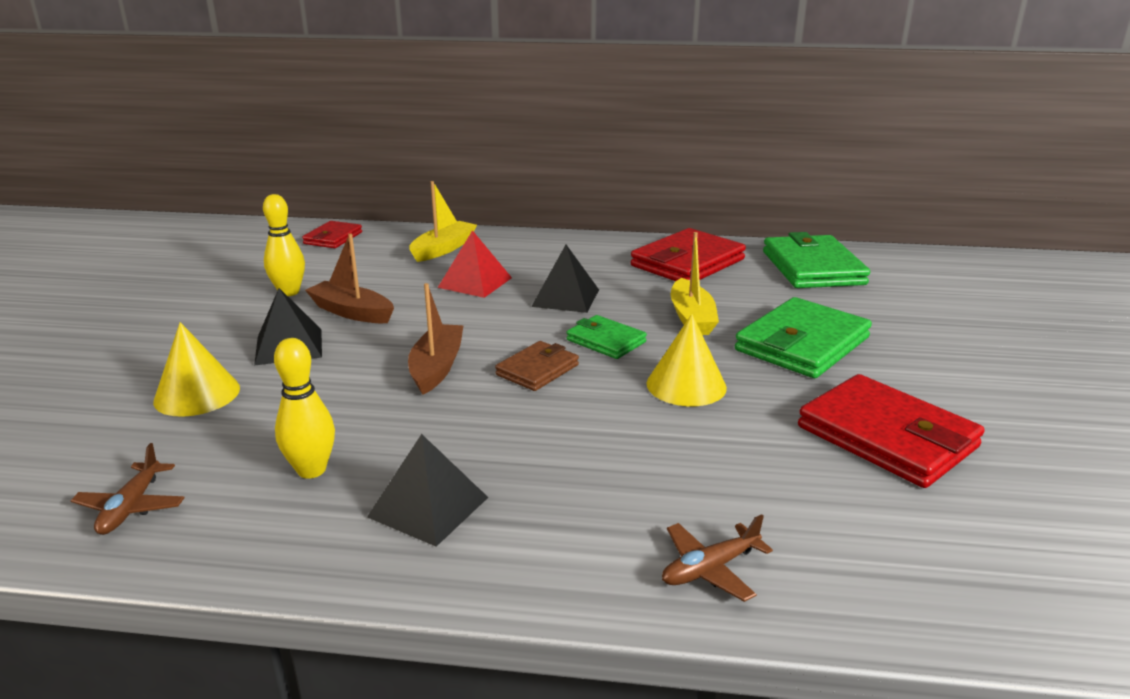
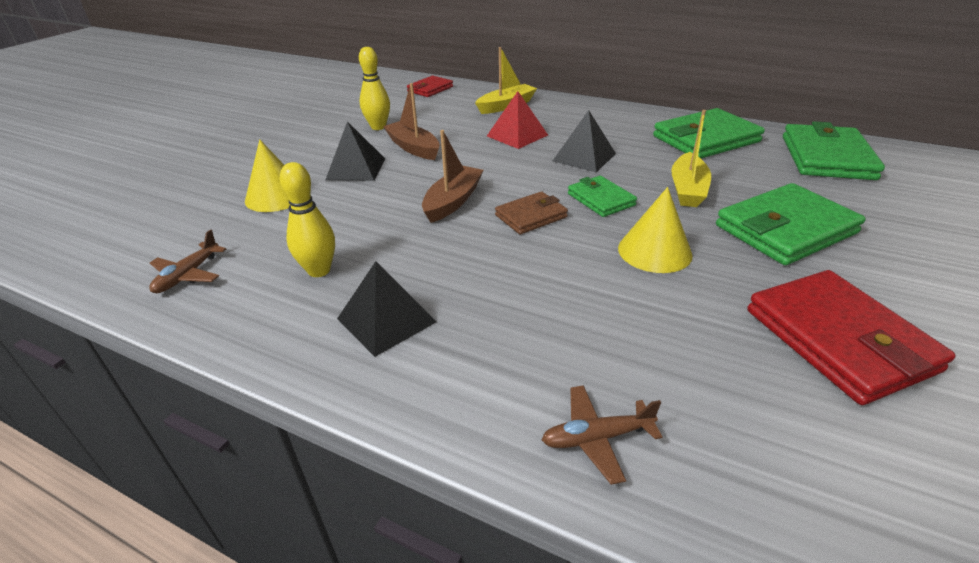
camera: 20 degrees right, 10 degrees up
(687, 263) = (706, 139): red wallet -> green wallet

